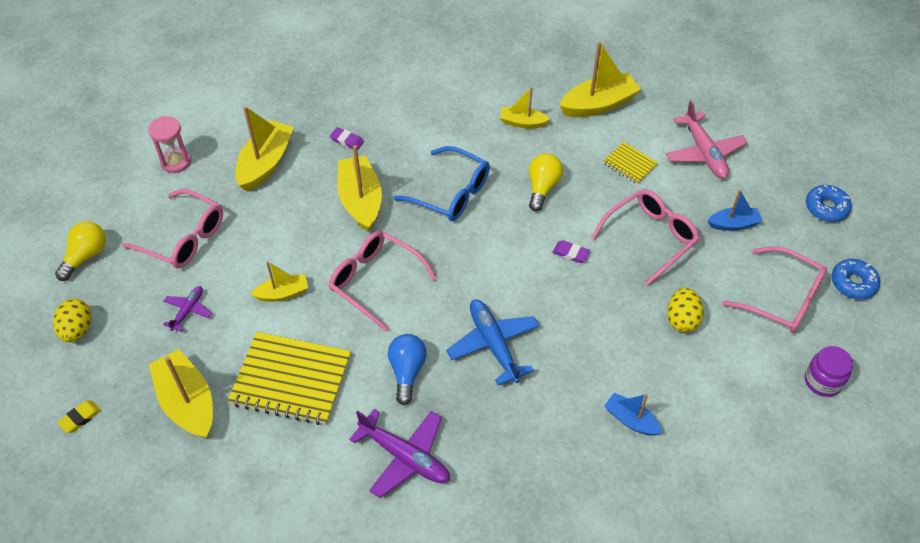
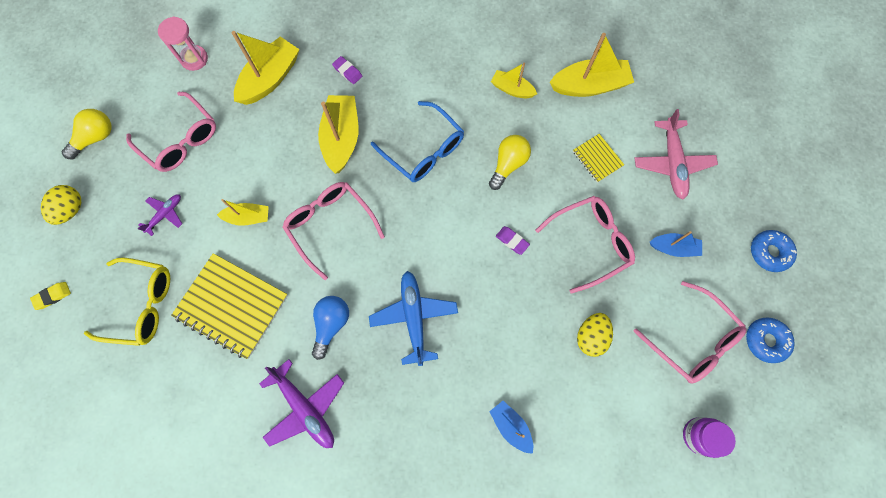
camera: 15 degrees right, 20 degrees up
(187, 402) = (141, 304): yellow boat -> yellow glasses

